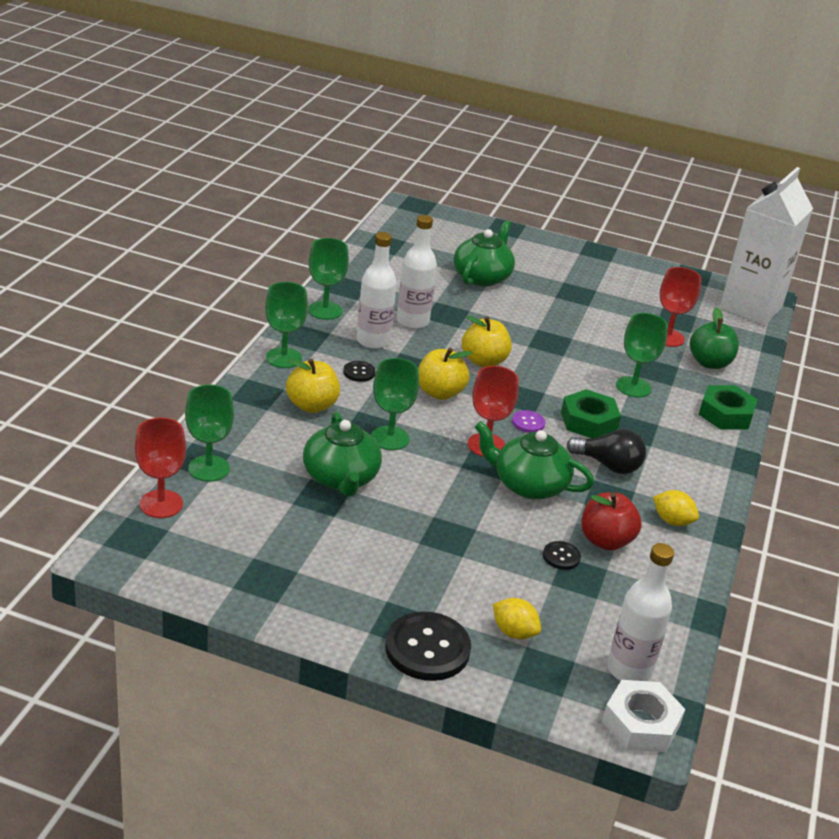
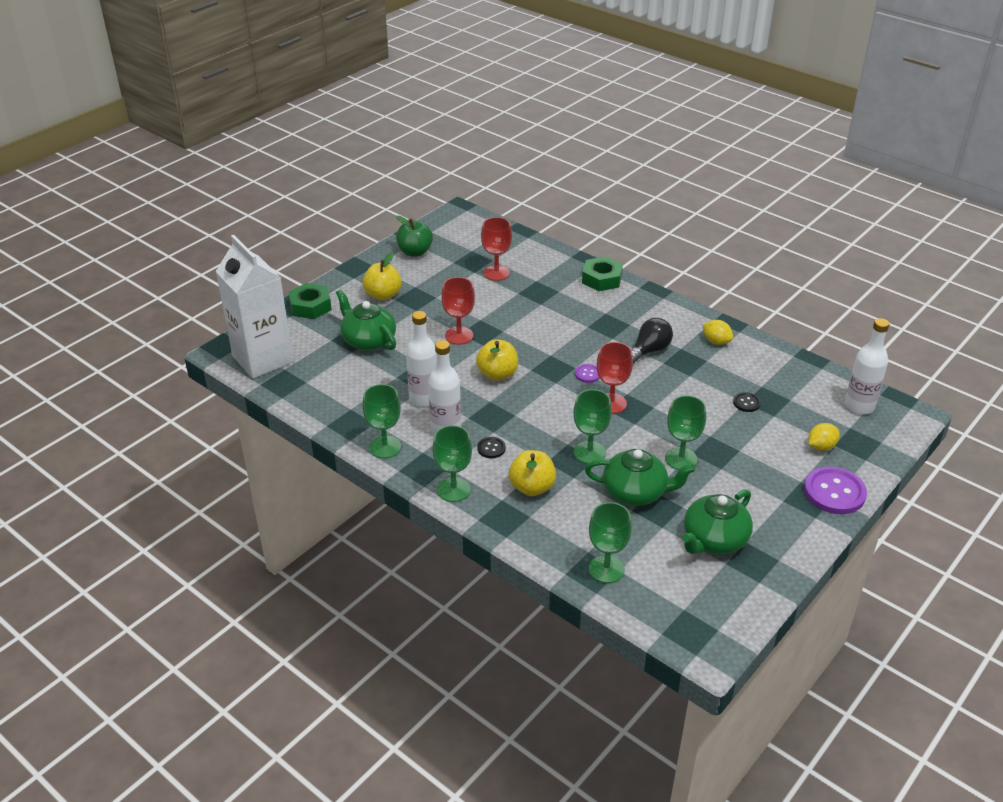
camera: 65 degrees left, 5 degrees up
(161, 504) = (649, 608): red goblet -> red goblet (459, 335)
(427, 648) = (834, 492): black button -> purple button
(440, 393) = (534, 409): yellow apple -> yellow apple (383, 295)
(528, 485) = (664, 395): green teapot -> green teapot (714, 540)
(588, 421) = (594, 344): green nut -> green nut (310, 306)
(605, 540) = (732, 377): red apple -> none
(633, 387) = (556, 310): green goblet -> green goblet (681, 459)
(641, 723) = (906, 416): white nut -> none
(672, 521) = (716, 342): yellow lemon -> yellow lemon turned 75 degrees clockwise
(709, 363) = (536, 265): green apple -> green apple (415, 252)
(750, 308) = (470, 222): white carton -> white carton (262, 359)

